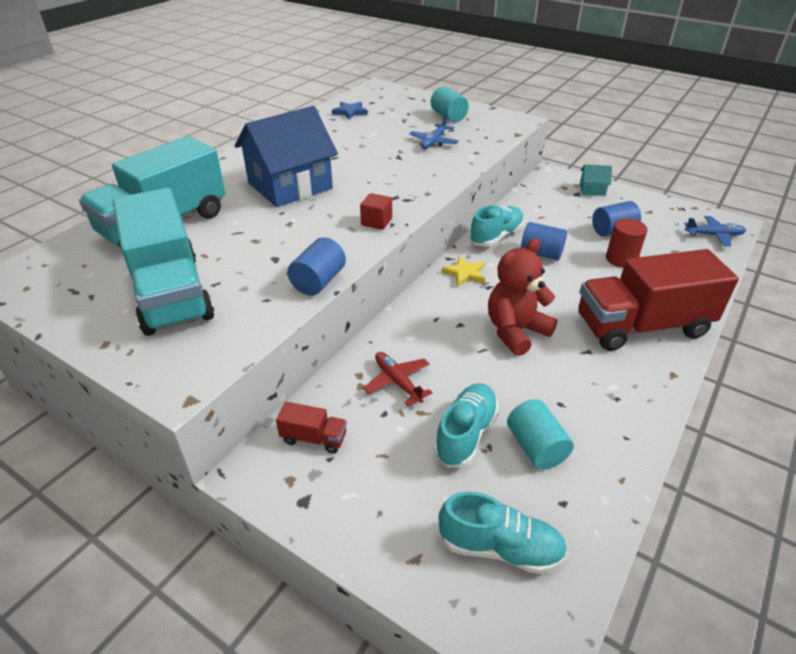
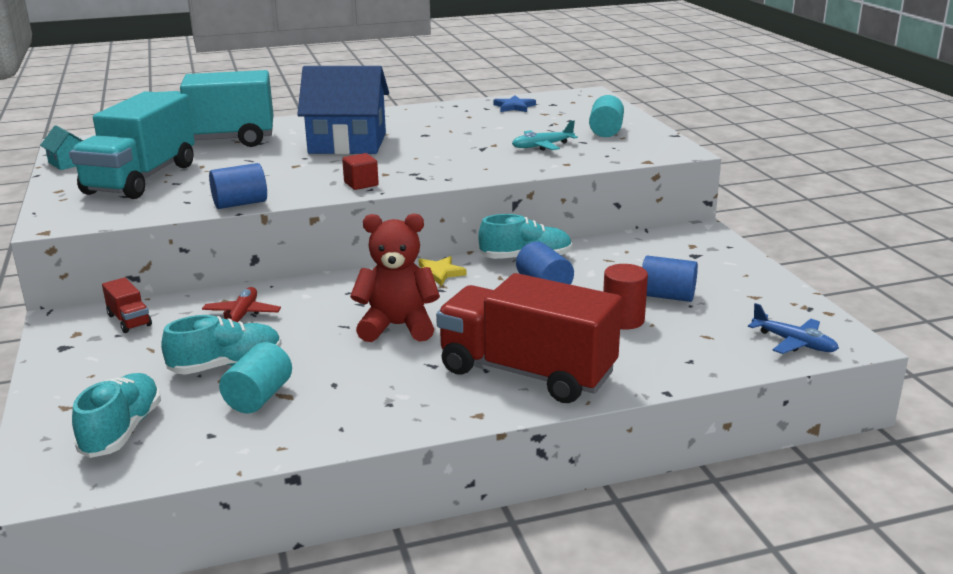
camera: 40 degrees right, 15 degrees down
(434, 142) = (542, 146): blue plane -> turquoise plane
(500, 548) = (122, 431): turquoise shoe -> turquoise shoe turned 135 degrees counterclockwise
(592, 190) = (723, 257): turquoise house -> turquoise house (69, 163)

